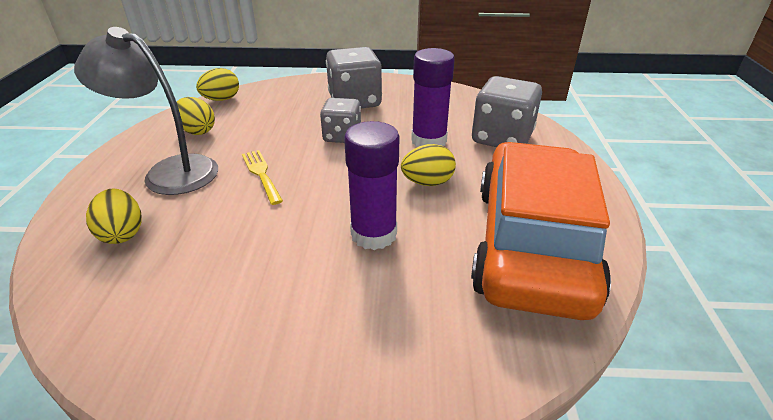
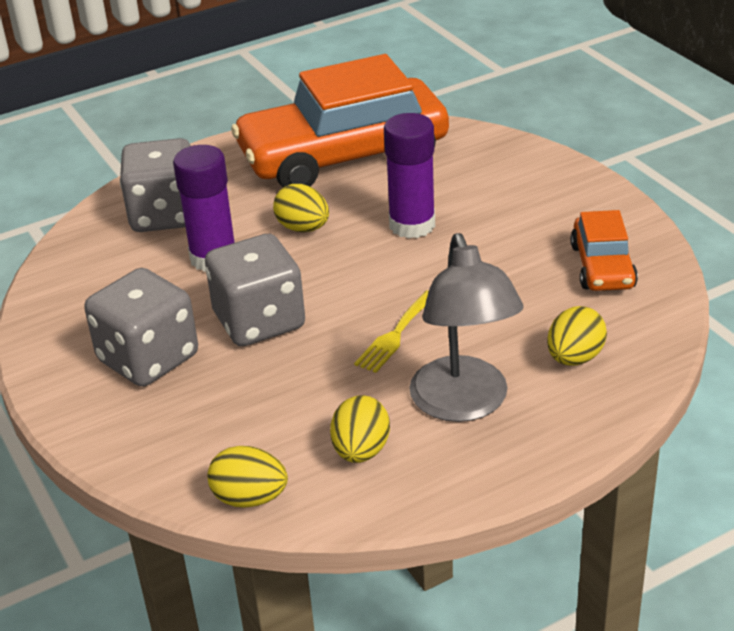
camera: 120 degrees left, 0 degrees up
(173, 317) = (602, 266): none -> orange car
(342, 136) = (259, 321): grey dice -> grey dice, size x1.55

